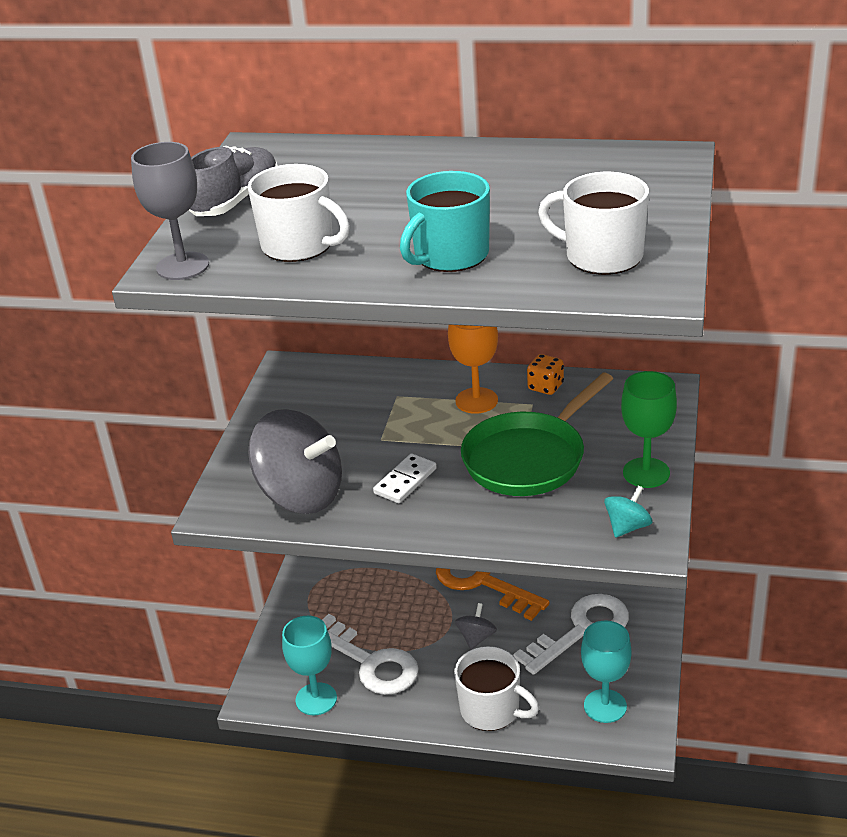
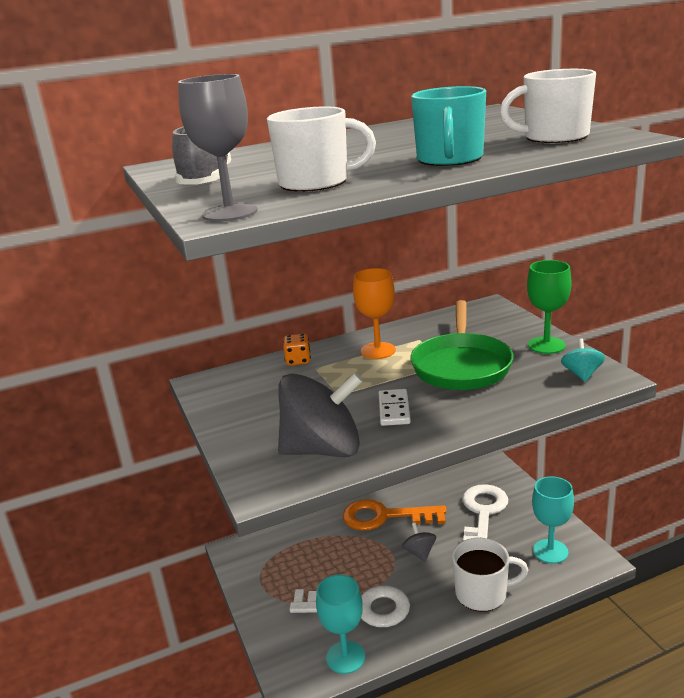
camera: 35 degrees left, 10 degrees down
(545, 387) = (414, 329): orange dice -> orange dice (298, 361)

